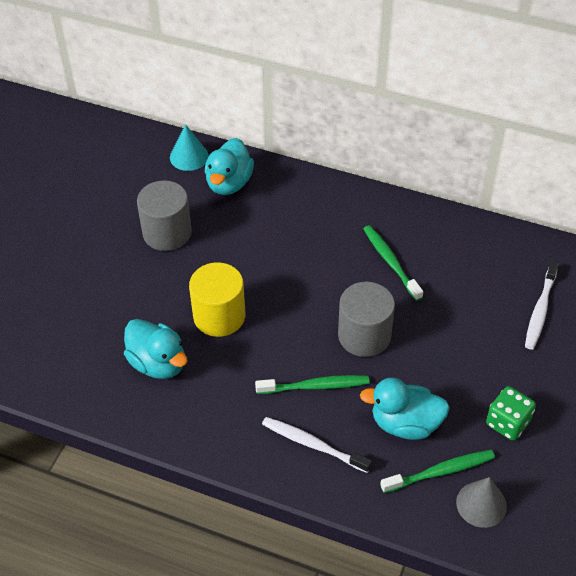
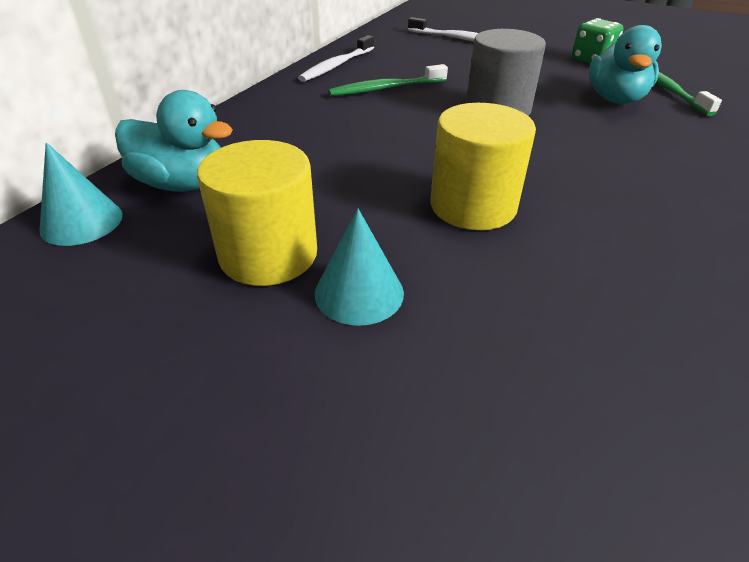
camera: 85 degrees left, 10 degrees down
(140, 271) = (359, 293): none -> turquoise cone
(158, 363) = (587, 274): turquoise duck -> none
(167, 233) = (268, 254): grey cylinder -> yellow cylinder
(313, 444) = (674, 148): white toothbrush -> white toothbrush (336, 65)
(315, 386) = (584, 141): green toothbrush -> none
(481, 504) = (691, 77): grey cone -> none

